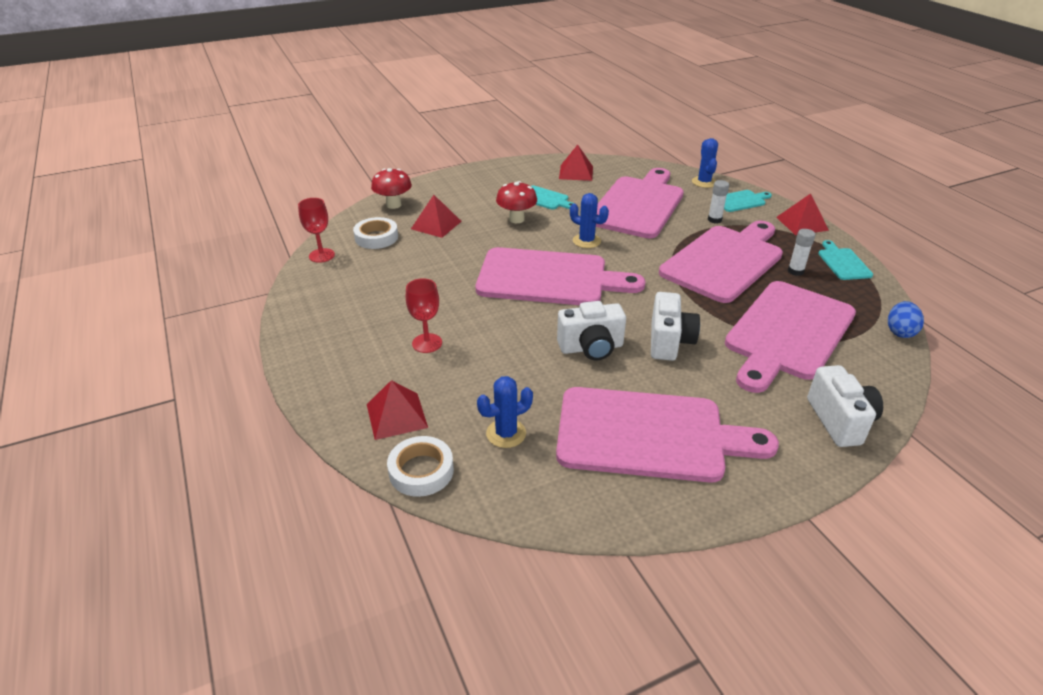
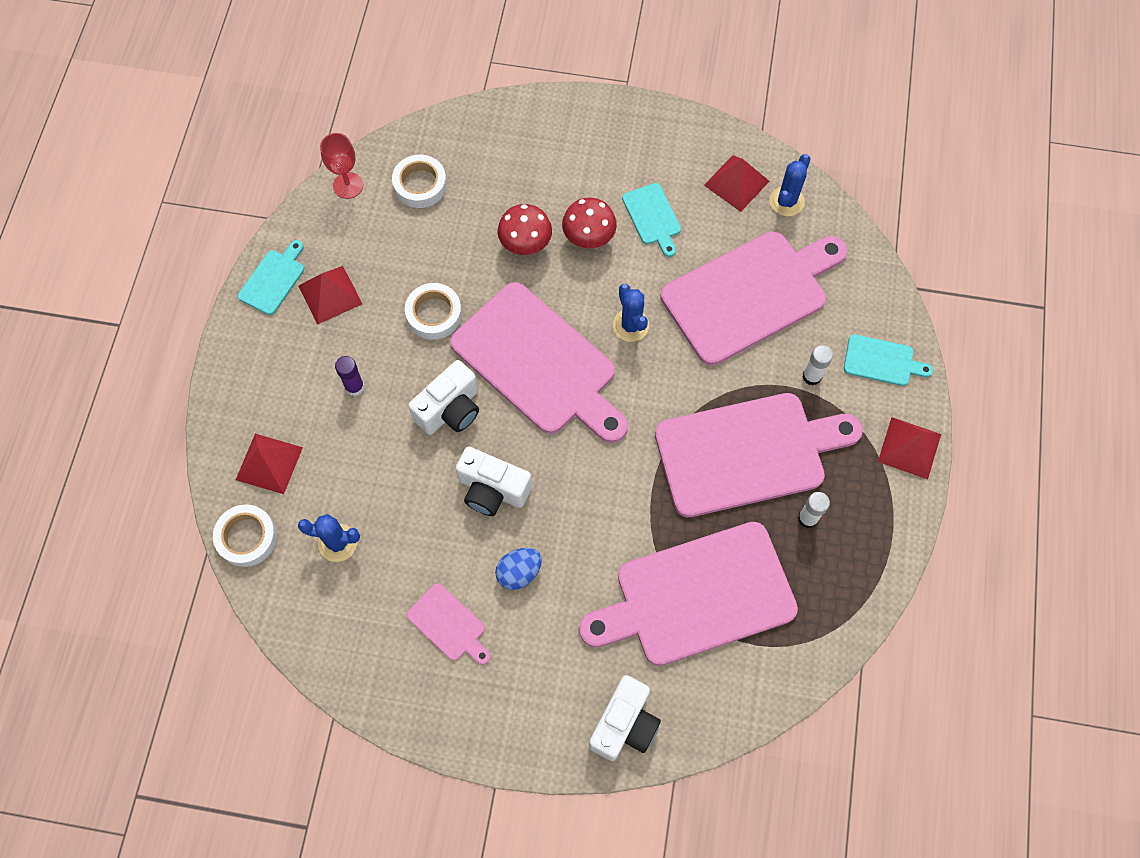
camera: 35 degrees right, 30 degrees up
(393, 205) = (478, 130): red mushroom -> red mushroom (525, 245)
(427, 343) = (354, 387): red goblet -> purple glue stick
(436, 225) = (496, 197): red pyramid -> red pyramid (330, 294)
(449, 286) = (434, 314): none -> white tape
(649, 435) = (449, 624): pink cutting board -> pink cutting board, size x0.44
(669, 342) = (571, 530): white camera -> white camera (450, 410)
(704, 182) = (876, 297): blue cactus -> blue cactus (786, 201)
(843, 262) = (878, 540): turquoise cutting board -> turquoise cutting board (273, 279)
(900, 332) = (813, 671): blue egg -> blue egg (519, 572)

